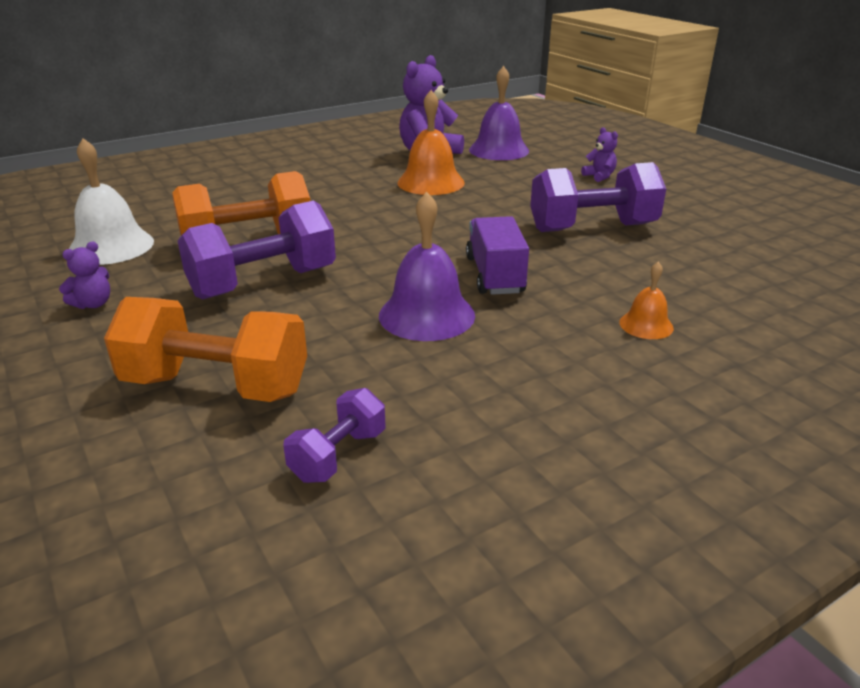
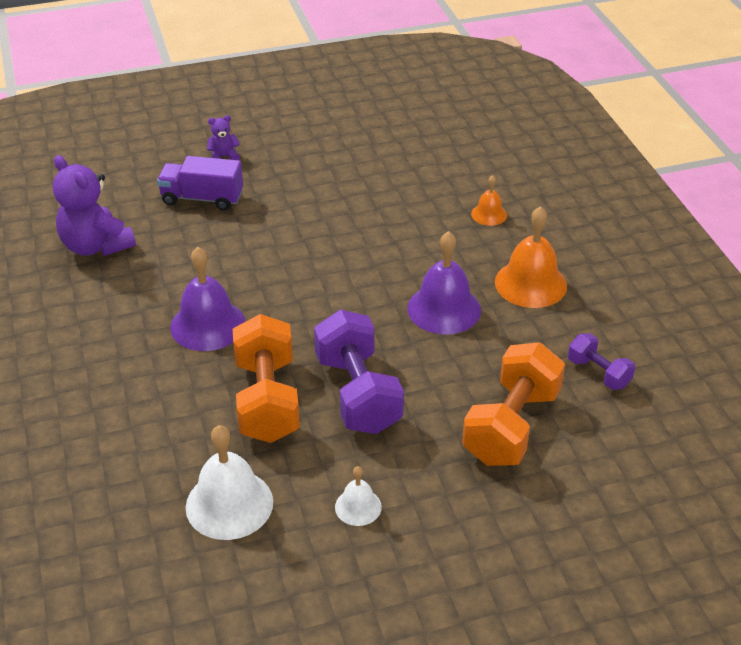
camera: 75 degrees left, 10 degrees up
(93, 304) = (358, 507): purple teddy bear -> white bell
(431, 182) = (178, 259): orange bell -> orange bell (530, 283)
(495, 275) = (394, 262): purple truck -> purple truck (202, 198)
(499, 150) = (113, 196): purple bell -> purple bell (208, 325)
(592, 228) = (331, 192): purple dumbbell -> none

